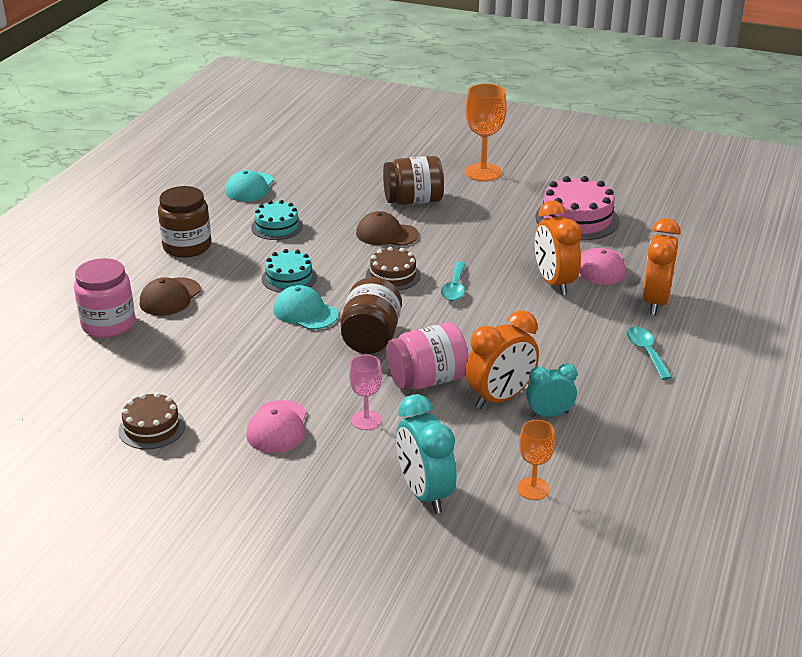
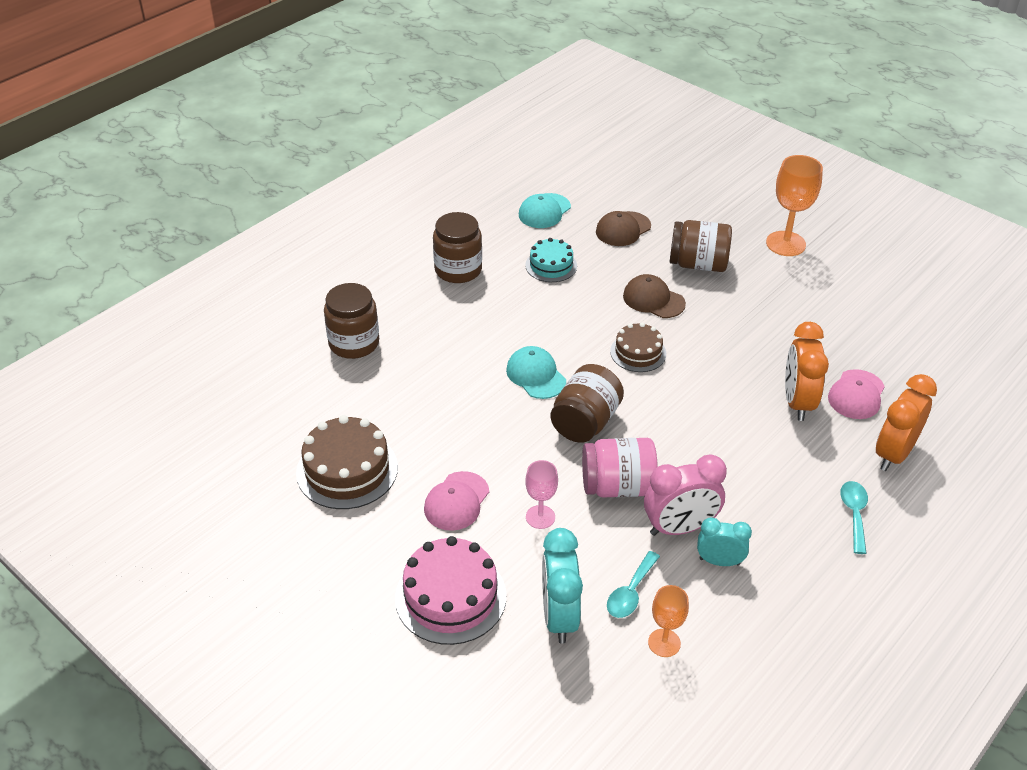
camera: 20 degrees right, 10 degrees up
(108, 324) = (354, 343): pink jar -> brown jar
(152, 427) = (347, 470): brown cake -> brown cake, size x1.63
(170, 297) = (420, 326): brown cap -> brown cap (623, 229)
(289, 278) = (537, 330): turquoise cake -> none
(454, 288) = (692, 383): turquoise spoon -> turquoise spoon (630, 592)
(500, 398) = (679, 528): orange clock -> pink clock
(577, 219) = (859, 327): pink cake -> pink cake (450, 597)

